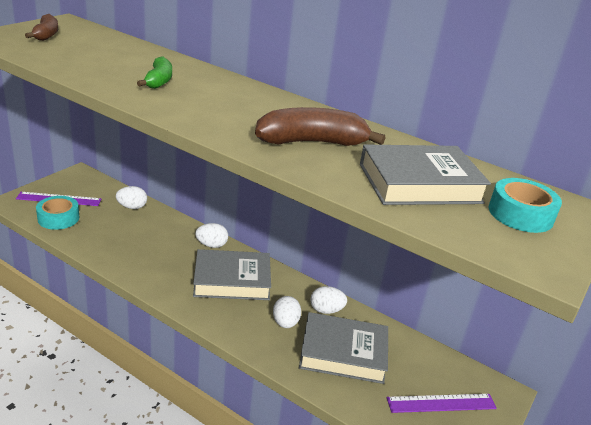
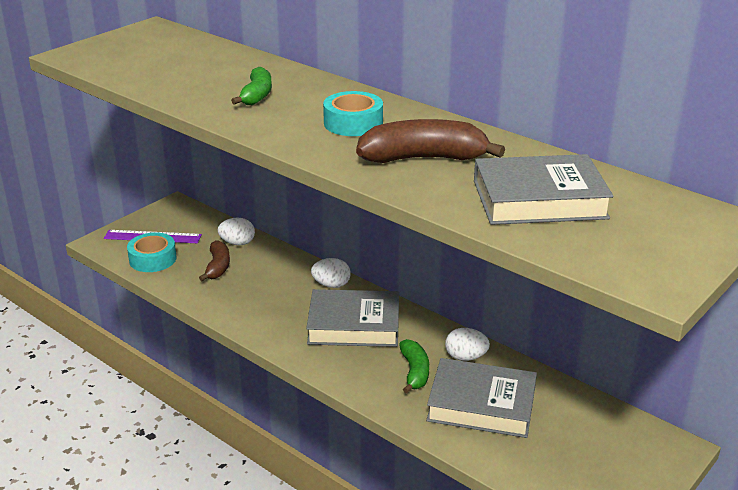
camera: 10 degrees right, 0 degrees up
(46, 35) = (132, 47): brown banana -> brown banana (218, 267)
(285, 323) = (414, 372): white egg -> green banana
(441, 403) = (595, 459): purple ruler -> none
(520, 214) = (650, 229): turquoise tape -> turquoise tape (353, 123)

